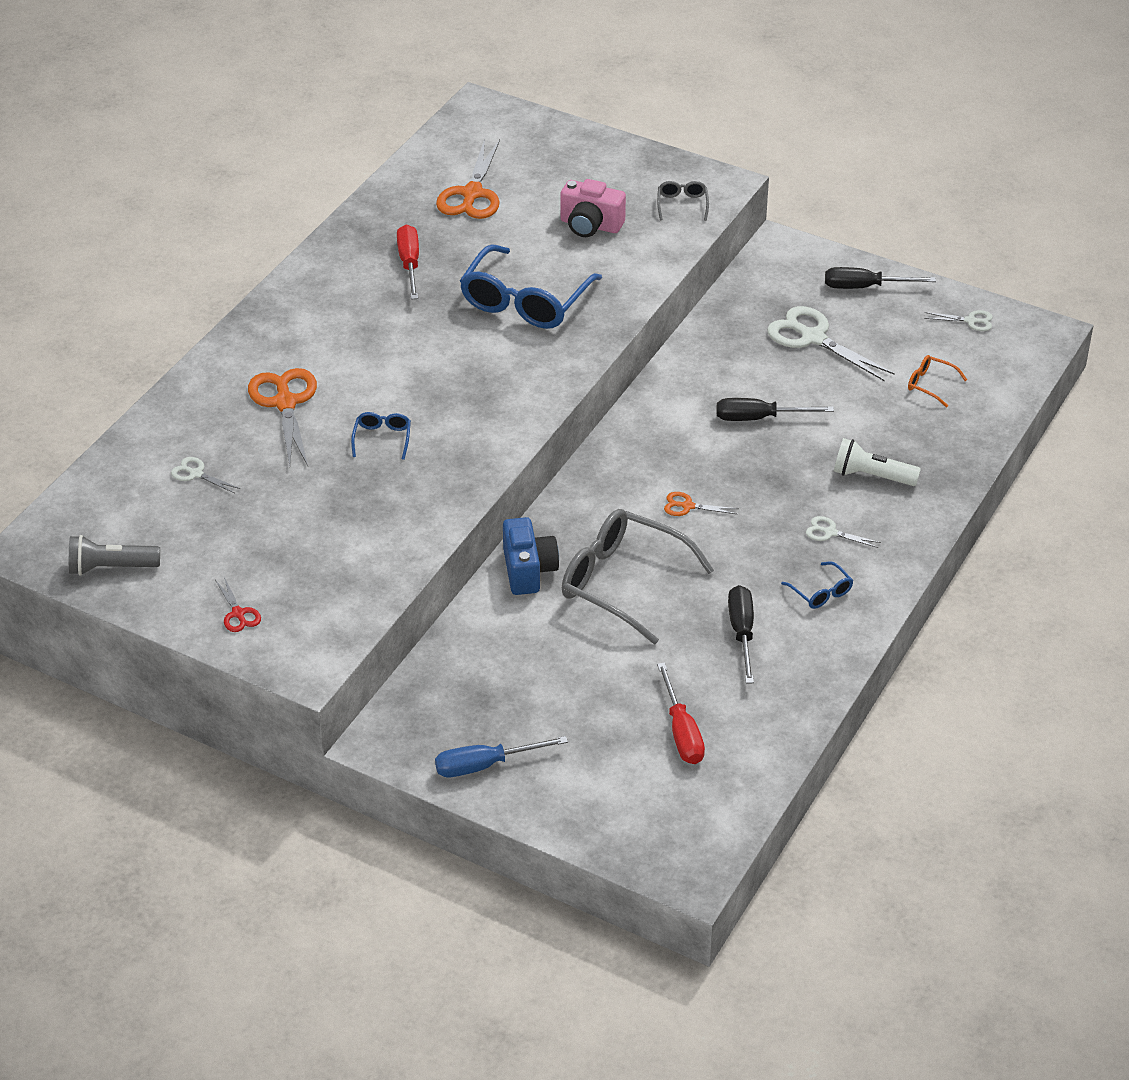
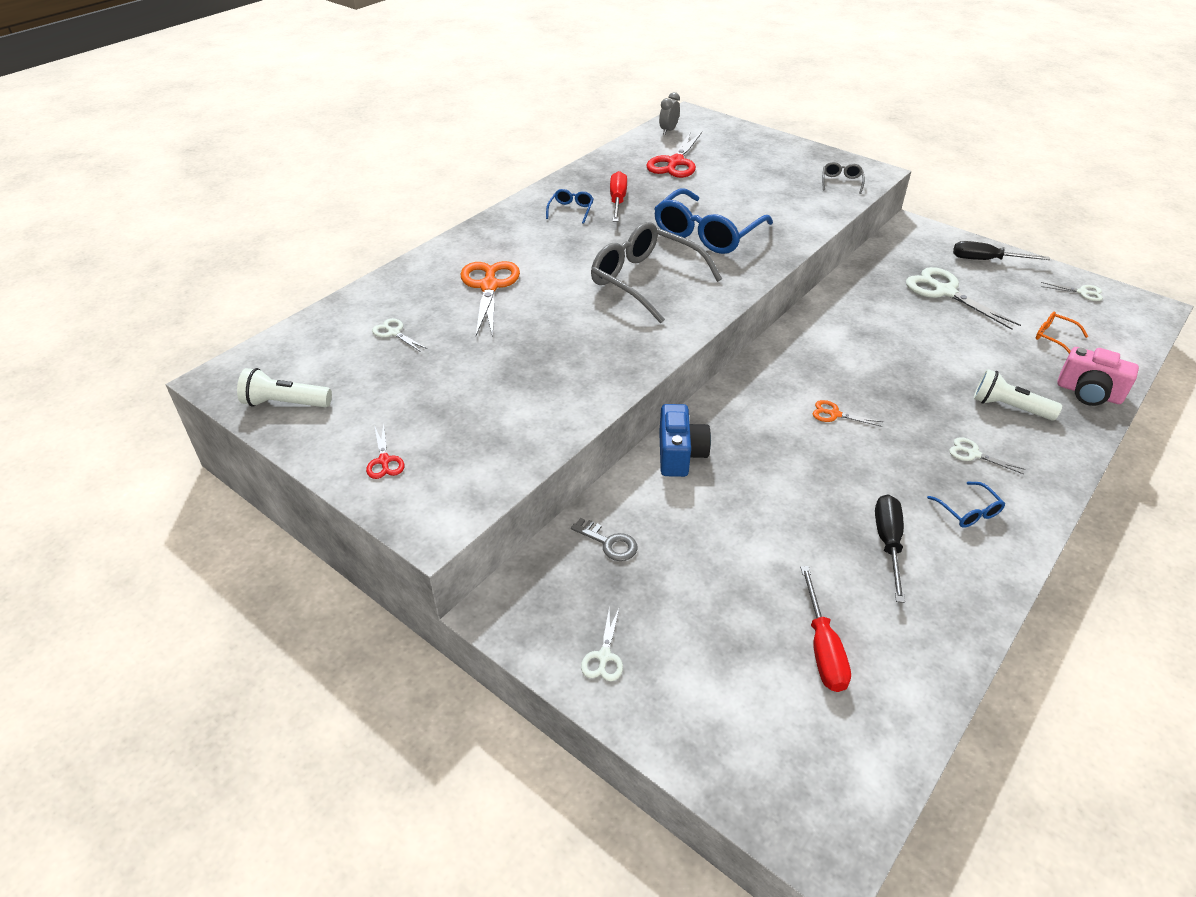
camera: 10 degrees right, 0 degrees up
(111, 568) = (285, 403): grey flashlight -> white flashlight
(382, 439) = (564, 322): blue glasses -> blue glasses (571, 210)
(455, 139) = (668, 130): none -> grey clock
(471, 667) = (609, 543): none -> grey key
(472, 194) = (675, 162): orange scissors -> red scissors
(485, 765) = (604, 656): blue screwdriver -> white scissors
(590, 225) = (766, 189): pink camera -> pink camera (1088, 393)
(622, 583) = (769, 477): grey glasses -> grey glasses (645, 281)
(759, 418) = (900, 348): black screwdriver -> none

